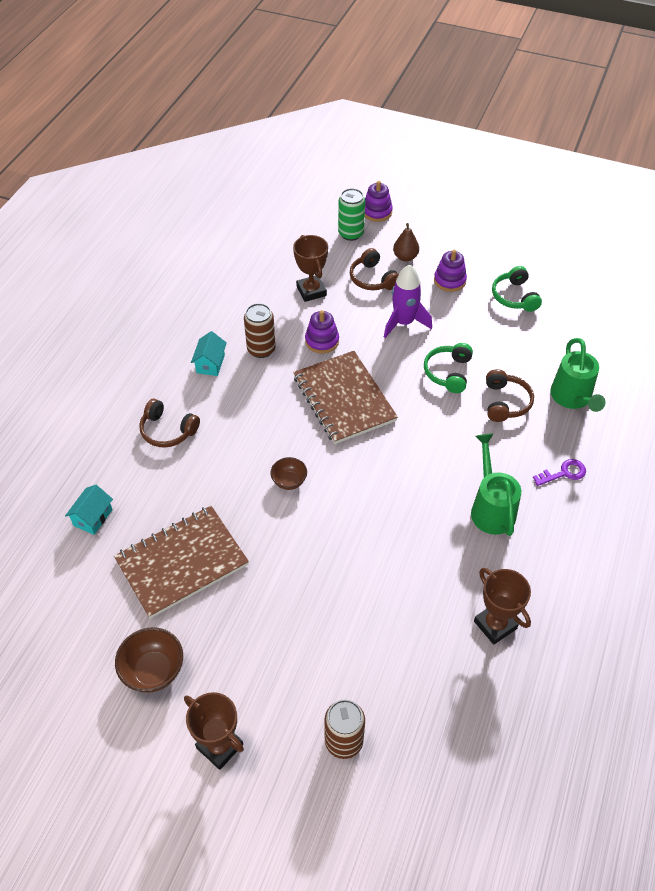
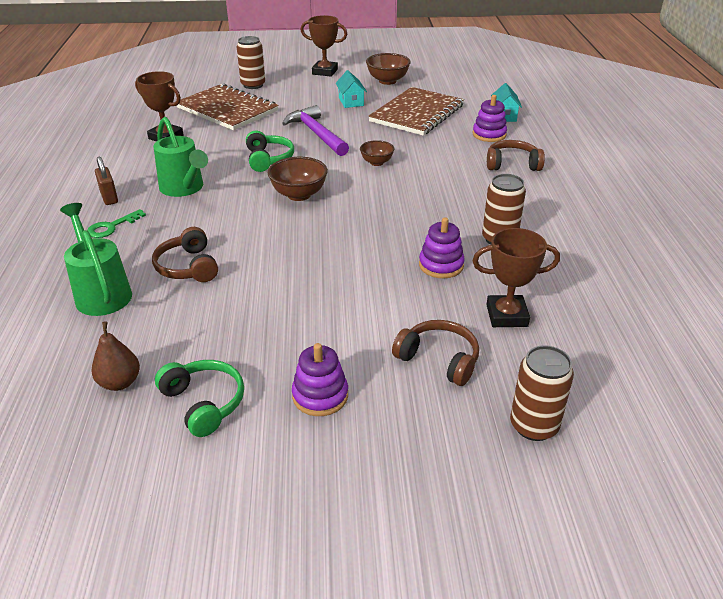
camera: 155 degrees right, 15 degrees down
(210, 364) = (535, 214): turquoise house -> turquoise house (351, 102)
(311, 291) = (506, 315): brown trophy -> brown trophy turned 45 degrees counterclockwise
(320, 562) = (316, 134): none -> purple hammer
(344, 399) = (373, 224): brown notebook -> brown notebook (227, 109)
(351, 233) = (533, 426): green can -> brown can
(377, 212) = (528, 492): purple stacking toy -> purple stacking toy (489, 134)
(387, 458) = (299, 195): none -> brown bowl
(404, 323) = (355, 314): purple rocket -> none
(405, 257) = (414, 413): brown pear -> brown pear (120, 382)
(448, 372) = (269, 276): green headphones -> green headphones (268, 159)
(564, 473) = (111, 227): purple key -> green key
(565, 520) = (109, 197): none -> brown padlock

